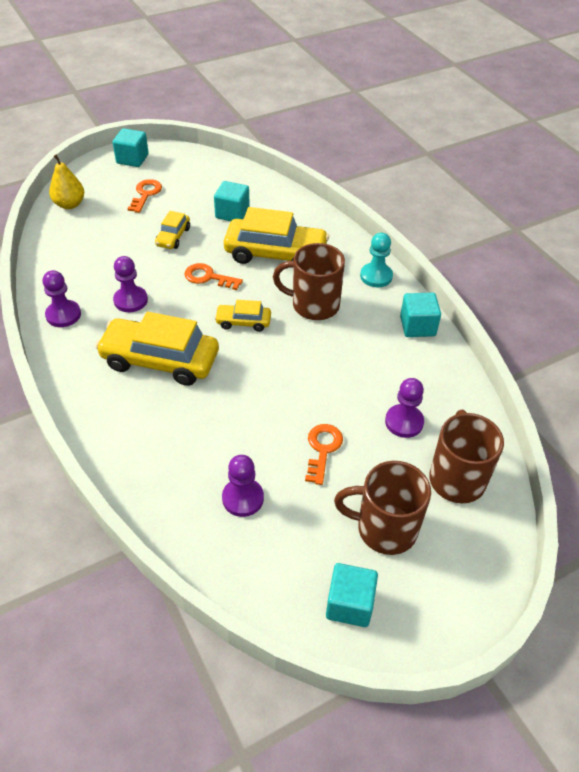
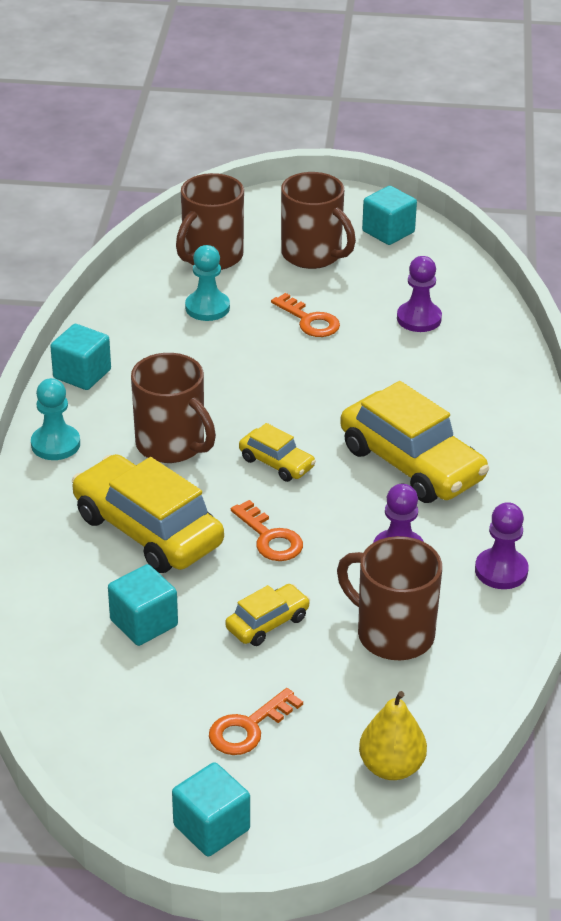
camera: 145 degrees left, 10 degrees down
(105, 257) = (393, 634): none -> brown mug
(322, 449) = (309, 320): orange key -> orange key turned 90 degrees counterclockwise
(404, 422) = (207, 308): purple pawn -> turquoise pawn

